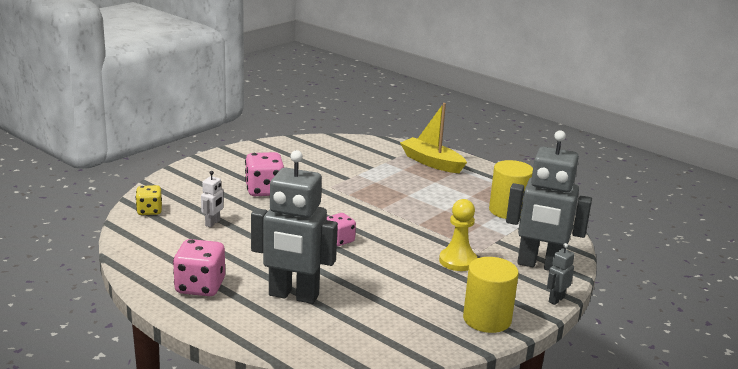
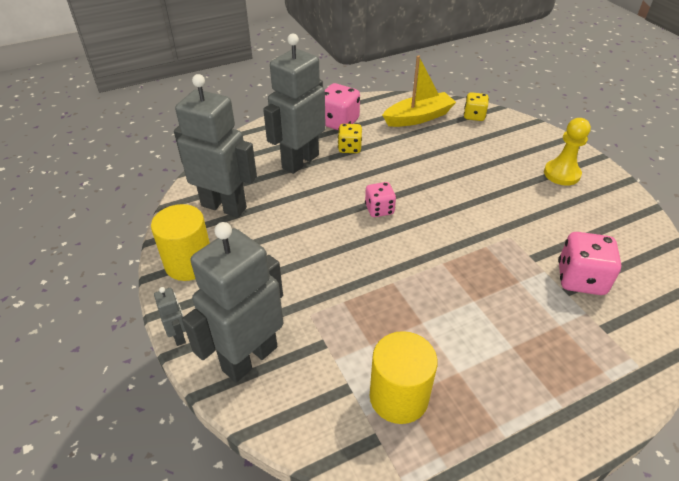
camera: 115 degrees right, 20 degrees up
(213, 223) = (441, 143): white robot -> none
(250, 271) = (349, 148): none -> yellow dice
(264, 191) = (505, 185): pink dice -> pink dice (580, 279)
(400, 323) = (224, 206): none -> grey robot
(432, 162) = (584, 370): yellow boat -> yellow boat (418, 117)
(458, 261) = (298, 284): yellow pawn -> yellow pawn (561, 174)

